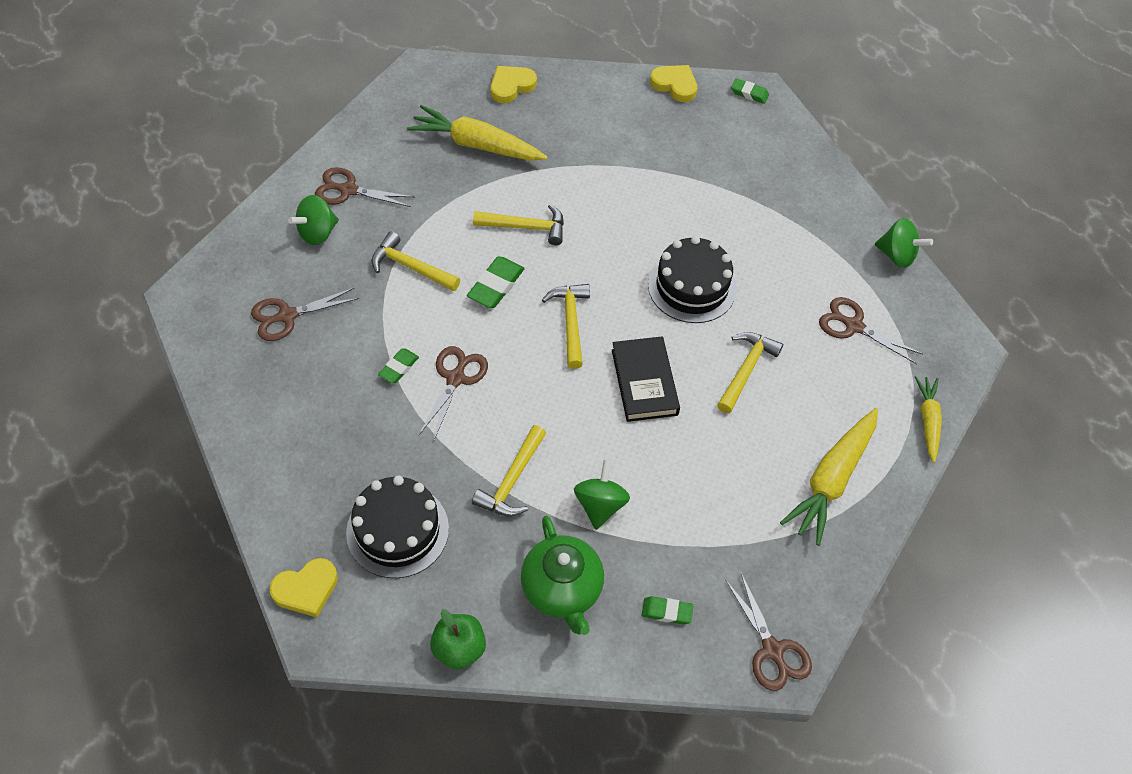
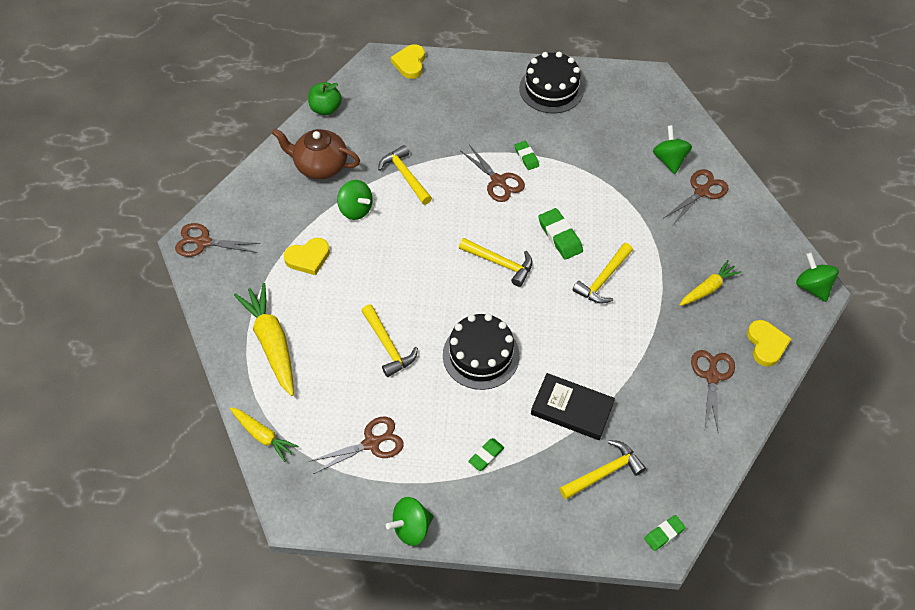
camera: 125 degrees right, 0 degrees up
(287, 316) = (605, 119): brown scissors -> brown scissors (712, 376)
(397, 530) = (414, 112): black cake -> black cake (551, 89)
(411, 267) = (606, 197): yellow hammer -> yellow hammer (604, 472)
(419, 74) = (812, 287): none -> green spinning top
(476, 145) = (708, 288): yellow carrot -> yellow carrot, size x0.59
(562, 589) = (320, 166): green teapot -> brown teapot
(644, 382) = (422, 279): black book -> black book (572, 409)
(666, 612) = (267, 206): green eraser -> green eraser (486, 456)
(675, 85) = (706, 475): yellow heart -> yellow heart (308, 258)

